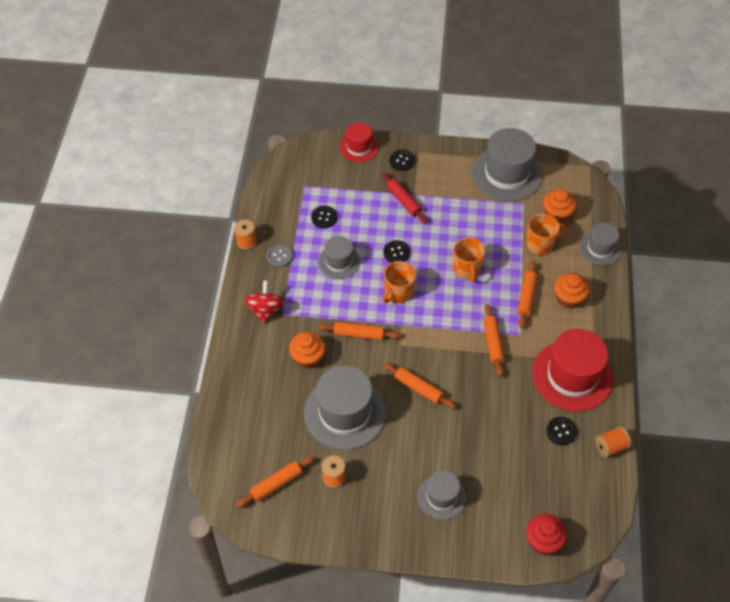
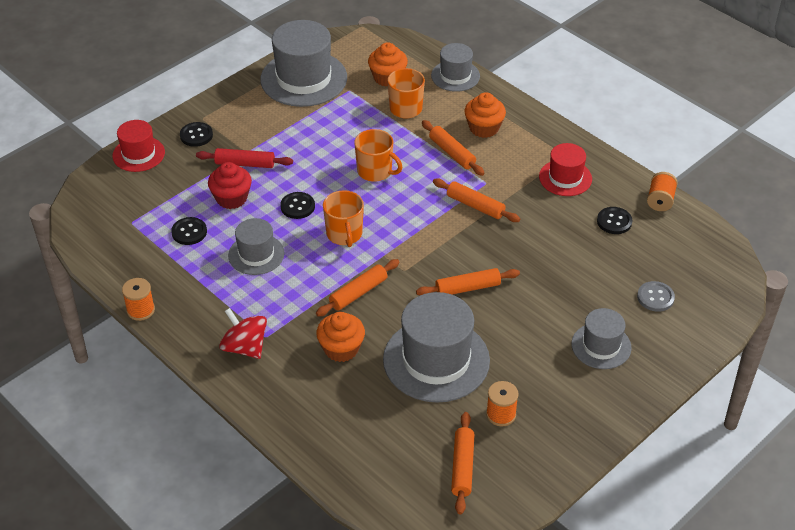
camera: 50 degrees left, 10 degrees down
(279, 256) = (193, 295): grey button -> grey button (655, 297)
(543, 540) = (711, 304): red cupcake -> red cupcake (231, 198)
(572, 376) = (565, 178): red hat -> red hat, size x0.56

